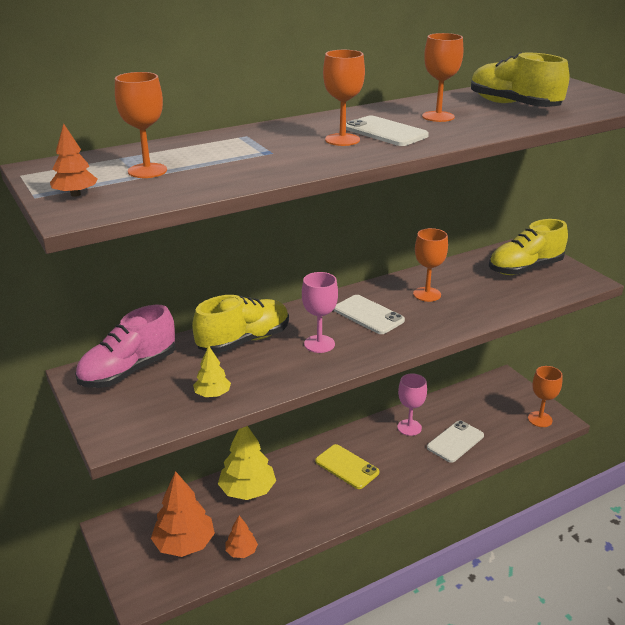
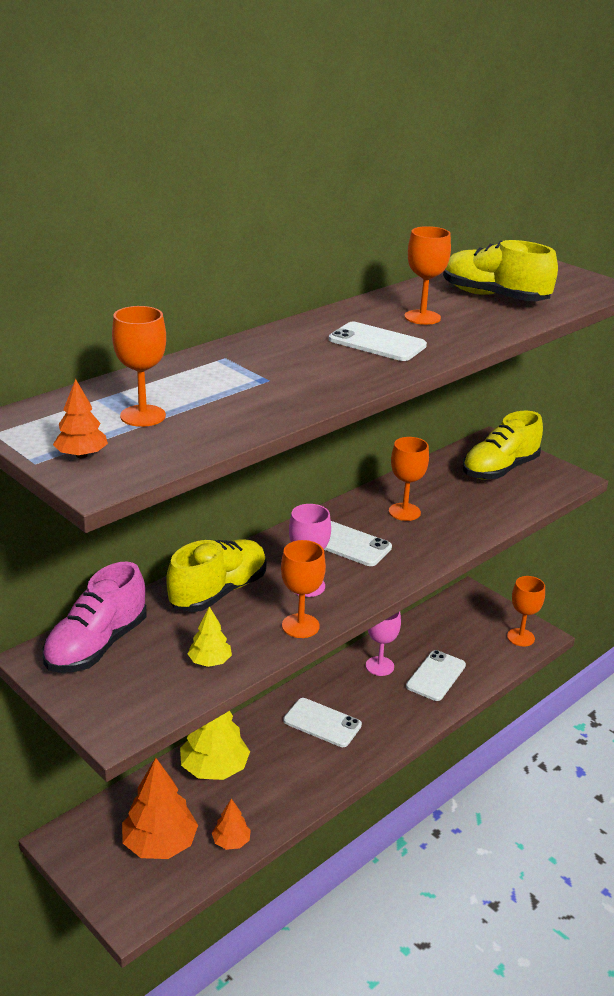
camera: 15 degrees left, 0 degrees up
(342, 140) = (336, 357): orange goblet -> orange goblet (300, 626)
(347, 467) = (322, 723): yellow phone -> white phone

